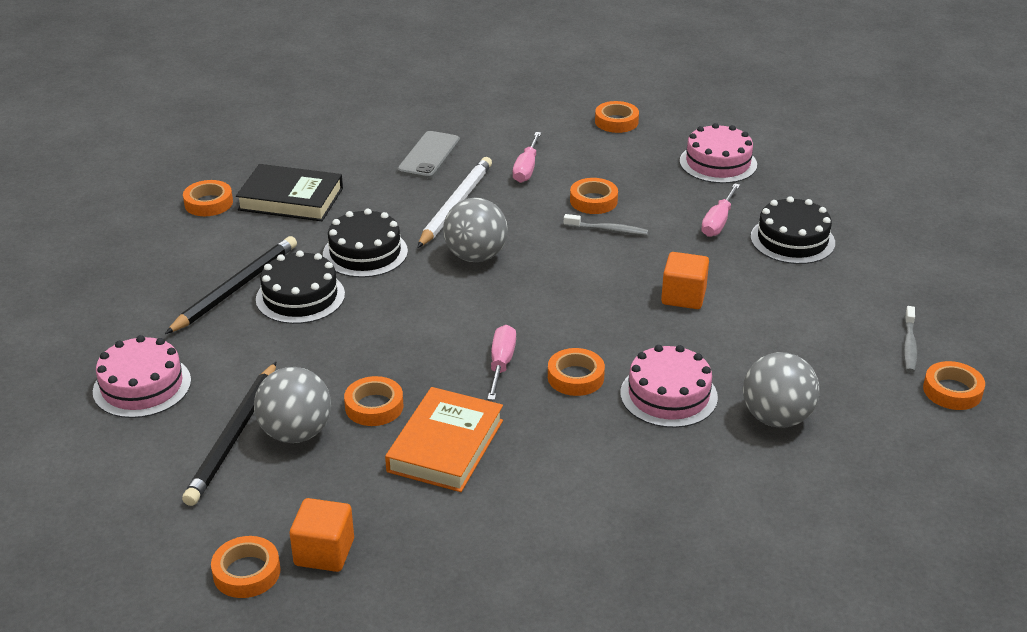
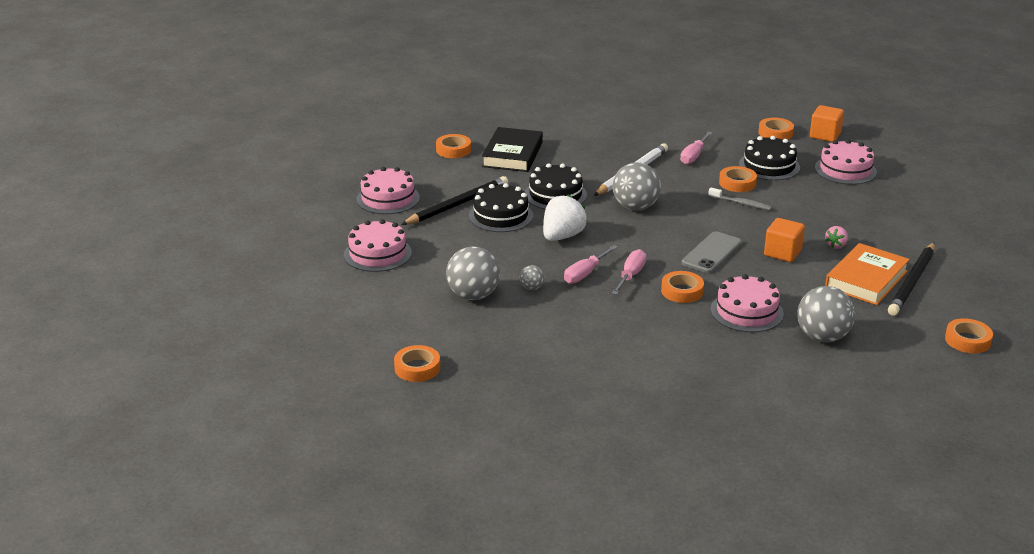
camera: 15 degrees right, 5 degrees down
(135, 293) = (388, 198): none -> pink cake
(233, 436) = (430, 291): black pencil -> black pencil (912, 282)
(291, 199) = (512, 154): black book -> black book turned 75 degrees clockwise
(324, 552) = (471, 365): orange cube -> orange cube (825, 135)
(374, 406) = (532, 288): orange tape -> grey ball
(392, 316) = (562, 236): none -> white strawberry
(429, 156) = (622, 139): grey phone -> grey phone (711, 253)
(445, 446) = (574, 318): orange book -> orange book (866, 279)
(718, 222) = (829, 209): pink screwdriver -> pink screwdriver (585, 273)
(745, 275) = (836, 245): none -> pink strawberry
(792, 240) = (883, 228): black cake -> black cake (769, 166)
(909, 345) = (946, 307): grey toothbrush -> none

